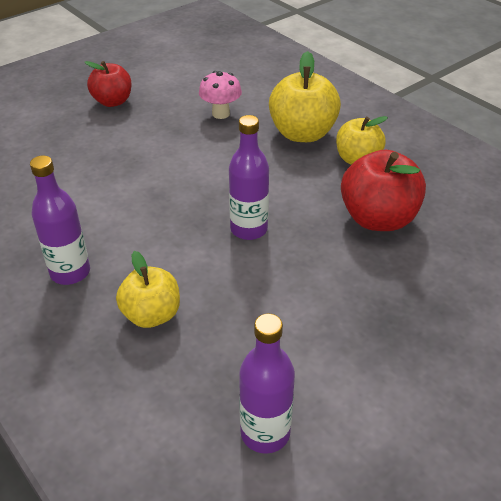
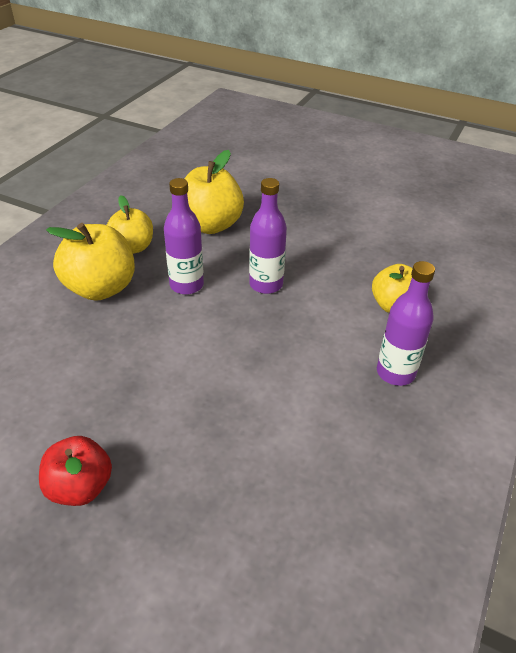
camera: 115 degrees left, 0 degrees up
(221, 114) = (80, 360): pink mushroom -> none
(265, 433) = (430, 233): purple bottle -> purple bottle (186, 285)
(378, 218) = (210, 225): red apple -> yellow apple

